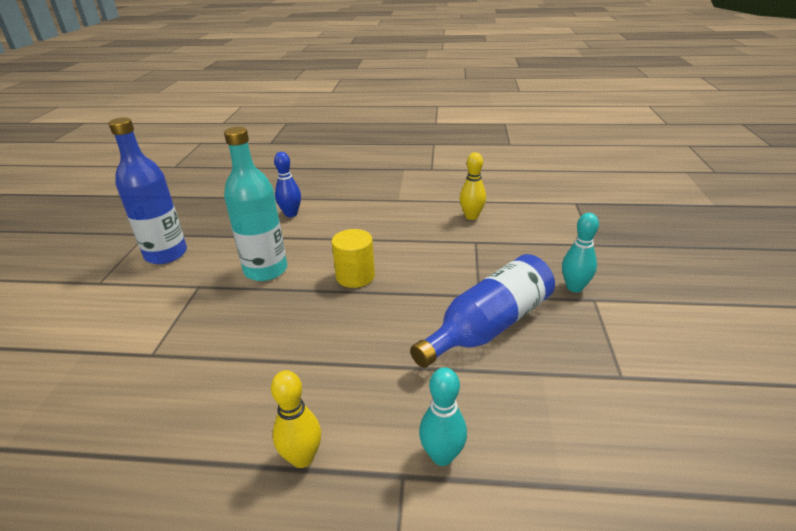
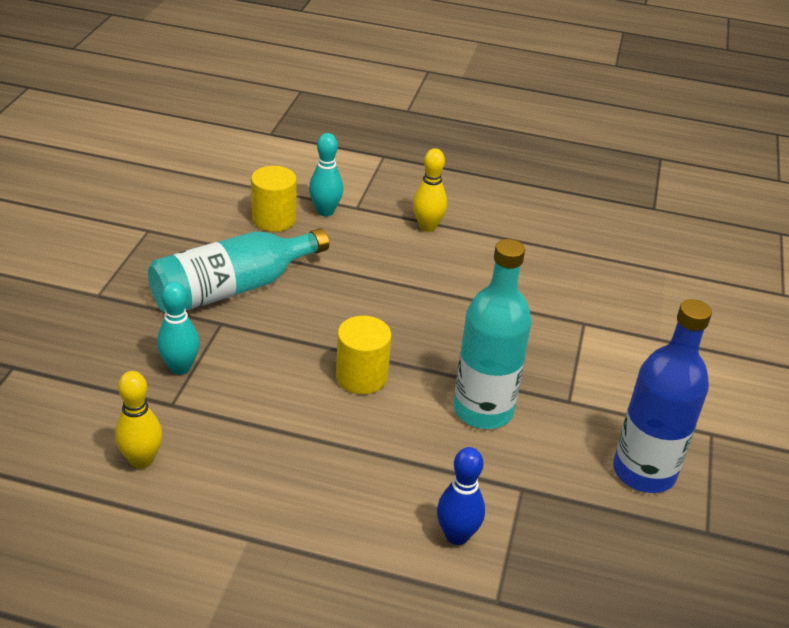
camera: 175 degrees left, 5 degrees up
(489, 326) = (232, 288): blue bottle -> turquoise bottle
(499, 425) = (274, 219): none -> yellow cylinder
(574, 287) = (104, 311): turquoise bowling pin -> turquoise bowling pin (180, 368)

